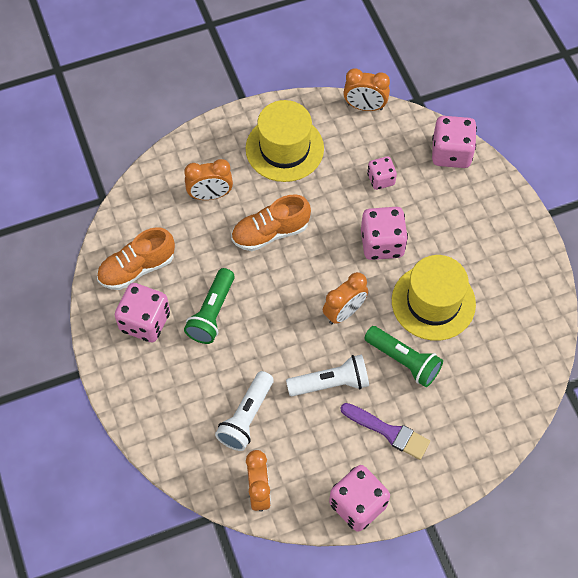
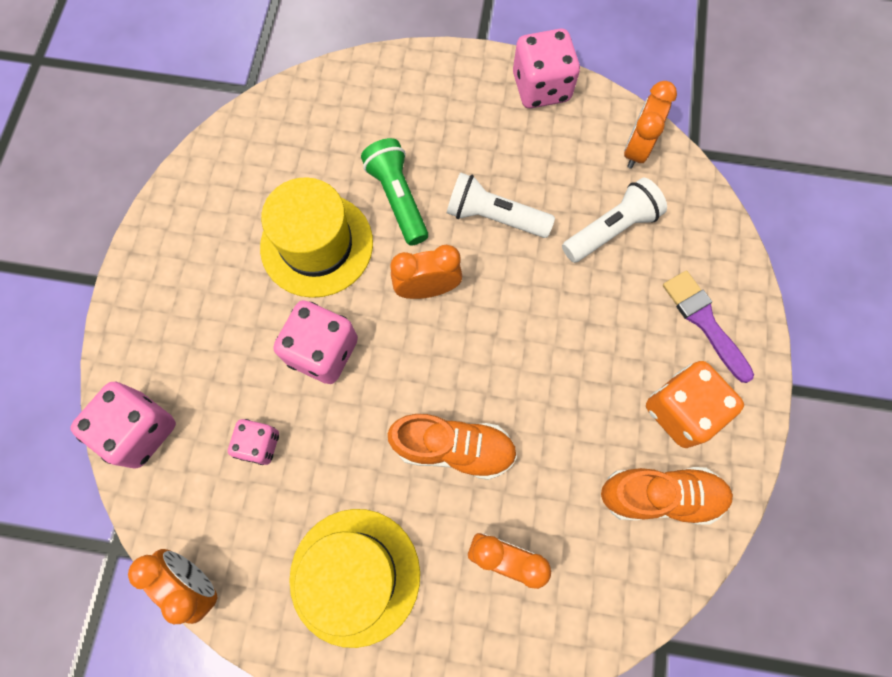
camera: 150 degrees left, 10 degrees up
(145, 322) = (681, 410): pink dice -> orange dice
(212, 313) = (589, 375): green flashlight -> none
(388, 432) = (465, 136): purple brush -> purple brush (704, 322)

